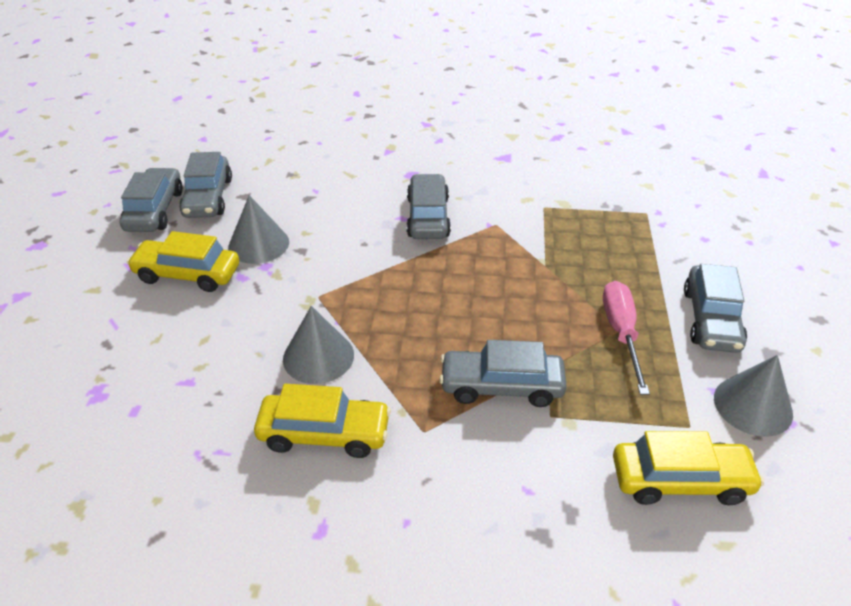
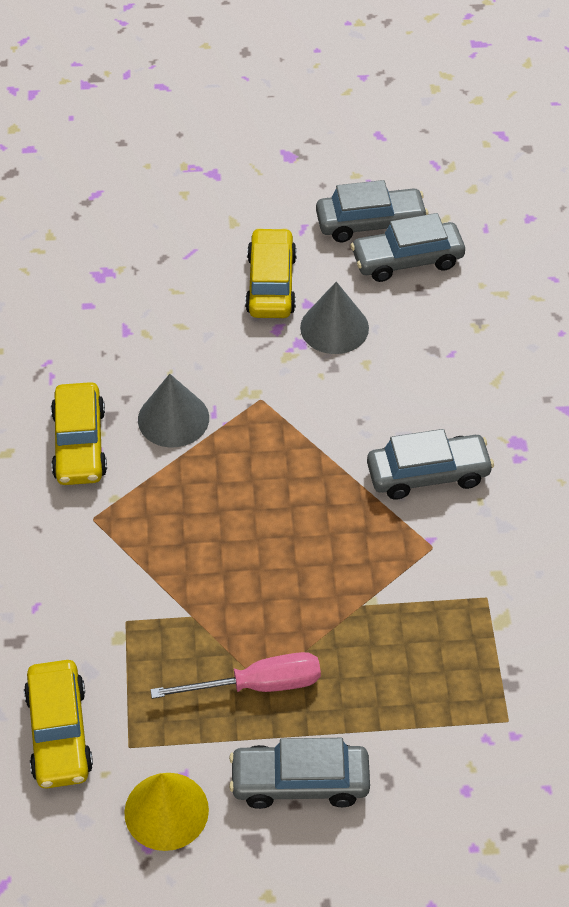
camera: 80 degrees right, 10 degrees up
(501, 386) = (158, 575): grey car -> none
(753, 405) = (166, 811): grey cone -> yellow cone

